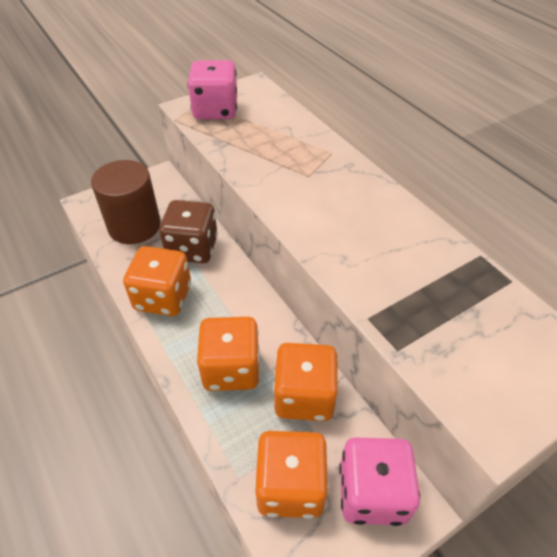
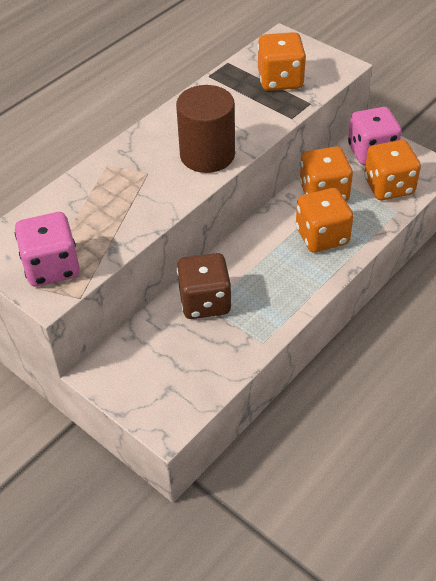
camera: 105 degrees left, 0 degrees up
(134, 226) = (190, 362): brown cylinder -> brown cylinder (207, 155)
(163, 297) = (273, 302): orange dice -> orange dice (280, 80)

